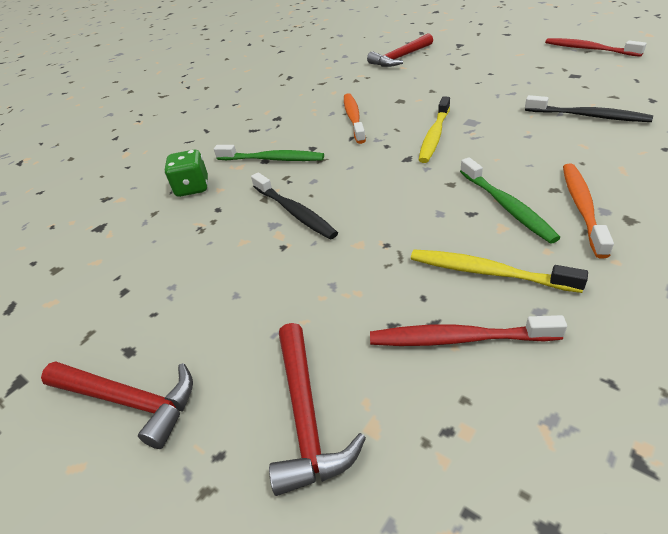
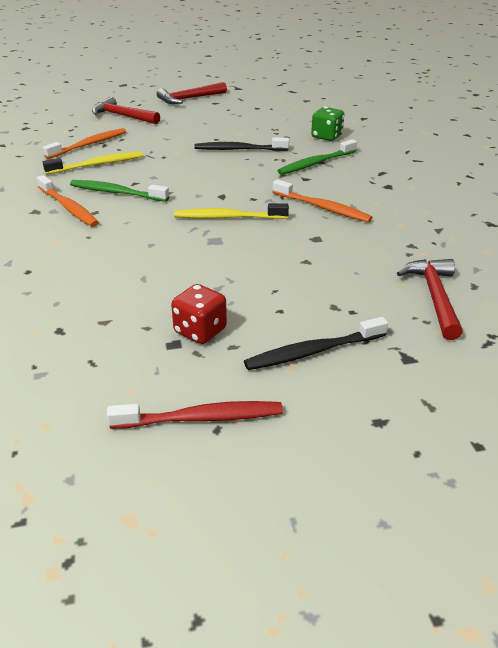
camera: 125 degrees right, 5 degrees down
(434, 136) = (227, 217): yellow toothbrush -> yellow toothbrush turned 60 degrees counterclockwise
(458, 339) = (89, 145): red toothbrush -> orange toothbrush
(551, 76) = (200, 331): none -> red dice
(588, 116) = (113, 283): black toothbrush -> black toothbrush (313, 352)

